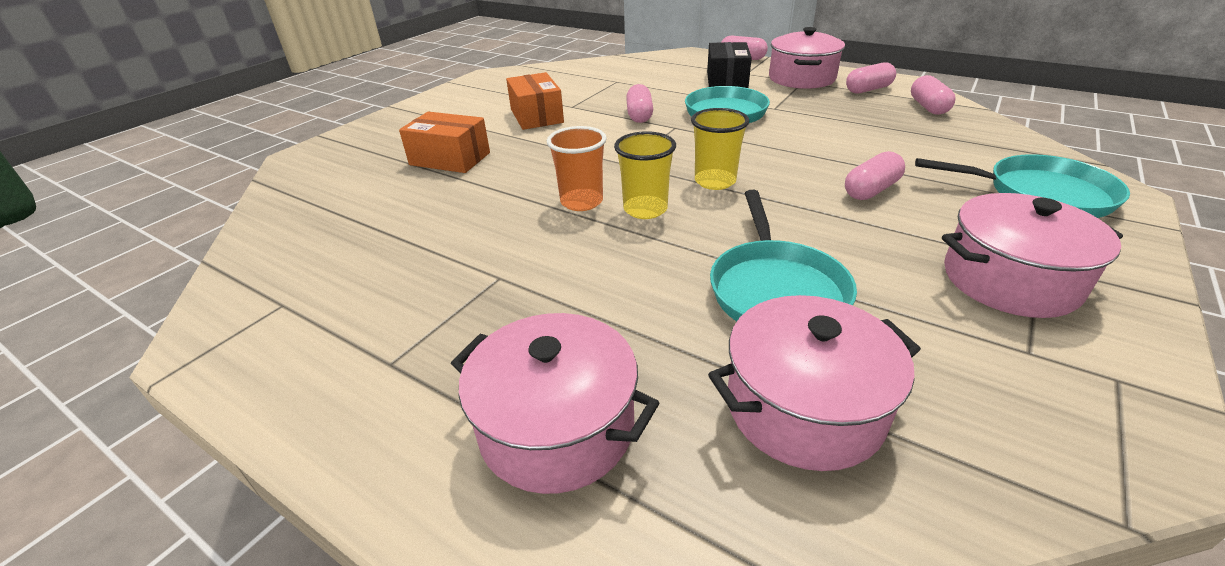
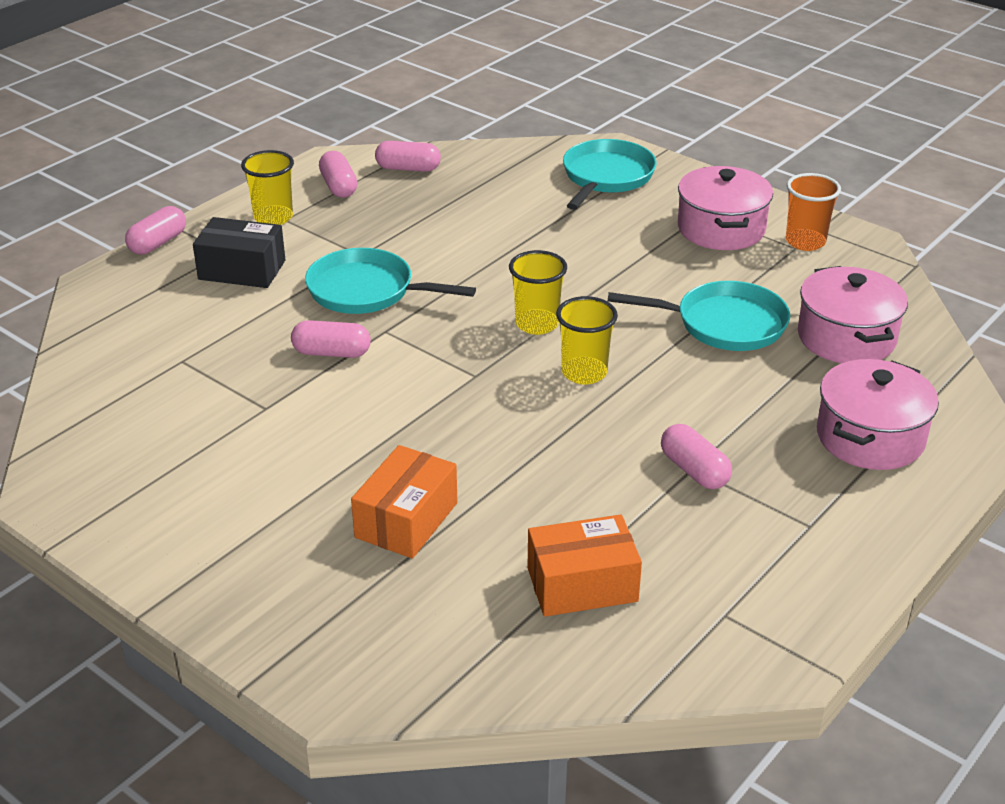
camera: 85 degrees left, 0 degrees up
(536, 116) = (286, 442): orange box -> orange box (582, 585)
(581, 202) = (558, 412): orange cup -> orange cup (805, 242)
(801, 78) = (273, 217): pink pot -> yellow cup
(871, 190) = (579, 246): pink capsule -> pink capsule (694, 470)

